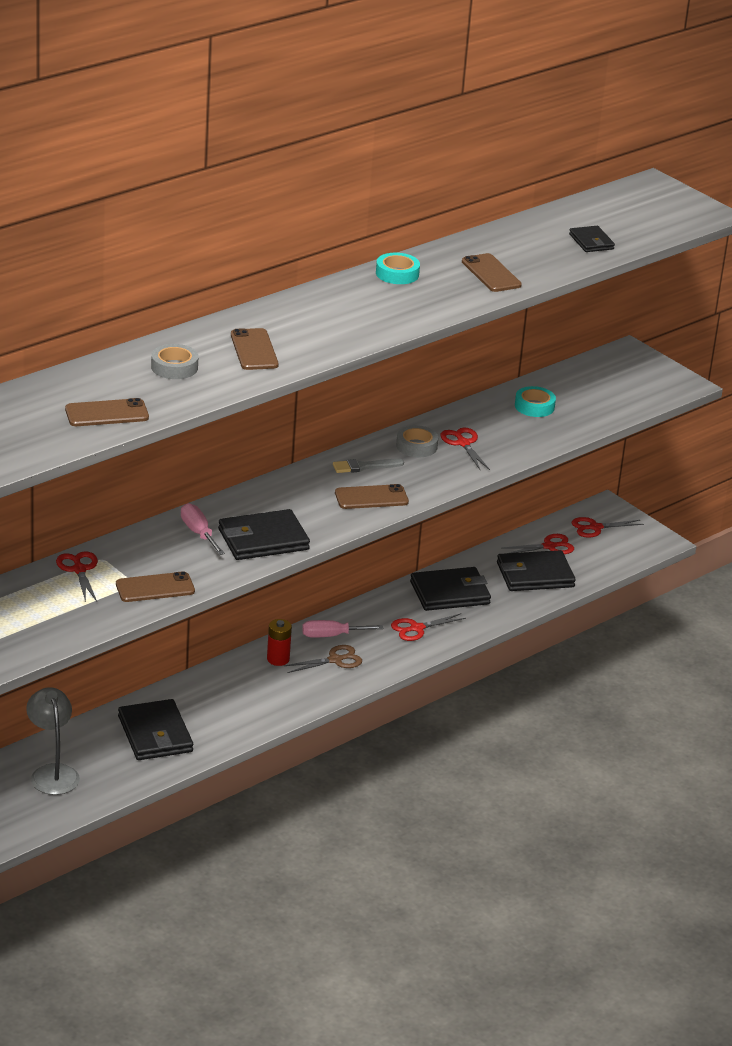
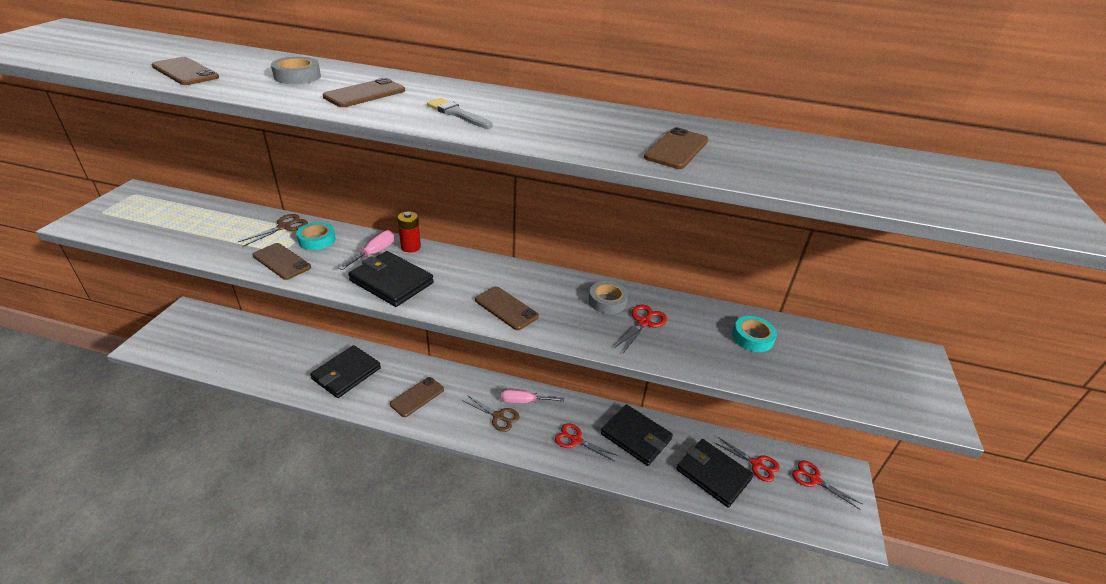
camera: 55 degrees right, 5 degrees up
(52, 773) = (276, 351): grey lamp -> none
(79, 570) = (284, 227): red scissors -> brown scissors
(248, 699) = (417, 397): none -> brown phone
(278, 659) = (473, 389): red battery -> red battery (411, 247)
(331, 636) = (524, 401): pink screwdriver -> pink screwdriver turned 45 degrees counterclockwise
(364, 466) = (546, 288): grey brush -> grey brush (457, 114)
(397, 274) = (596, 113): turquoise tape -> turquoise tape (317, 240)
(591, 242) = (845, 179): black wallet -> none

